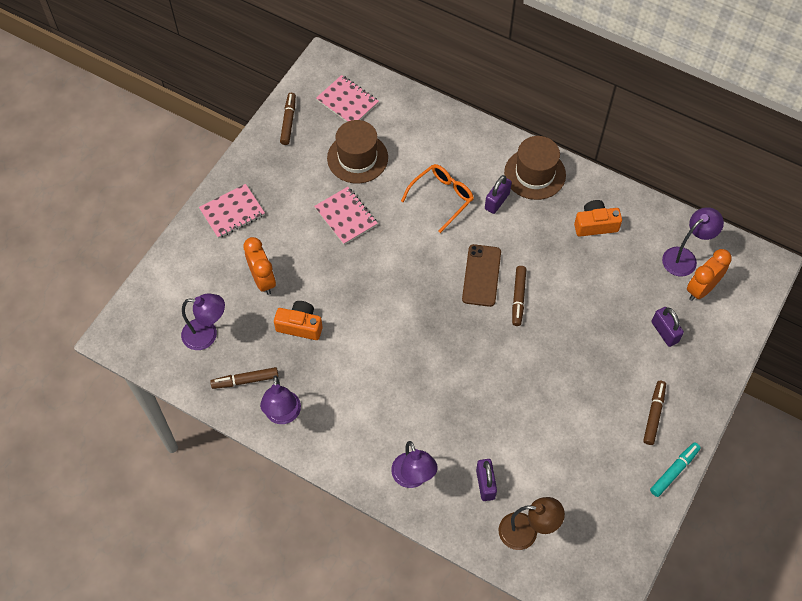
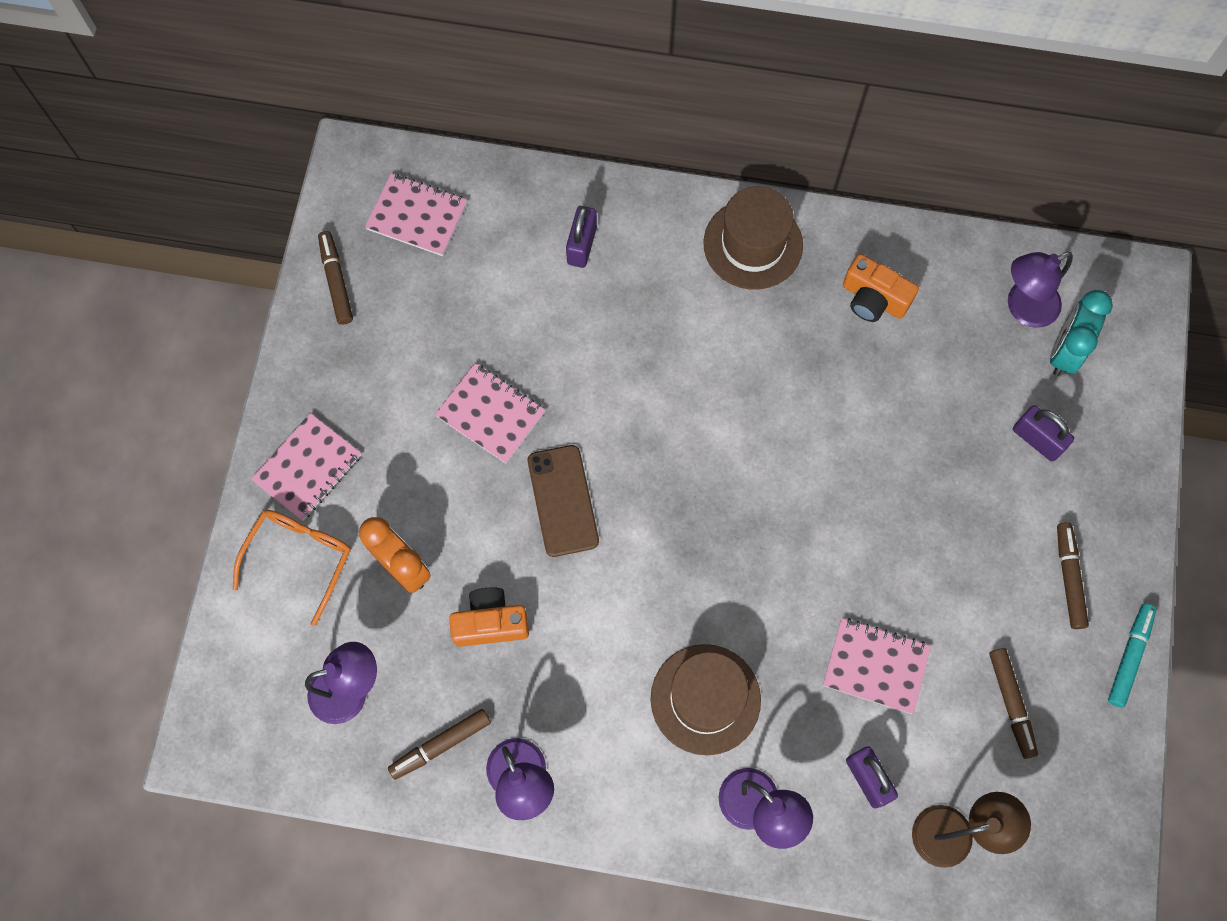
camera: 20 degrees left, 10 degrees up
(357, 158) = (470, 308): brown hat -> brown hat (705, 699)
(442, 198) = (627, 332): orange glasses -> orange glasses (300, 558)
(481, 275) = (735, 441): brown phone -> brown phone (563, 500)
(497, 201) = (713, 309): purple padlock -> purple padlock (582, 245)
(515, 424) = (875, 666): none -> pink notebook
(518, 298) = (804, 459): brown marker -> brown marker (1011, 704)
(595, 225) = (873, 299): orange camera -> orange camera turned 120 degrees counterclockwise
(685, 257) = (1023, 308): purple lamp -> purple lamp turned 150 degrees counterclockwise
(701, 289) = (1064, 351): orange clock -> turquoise clock

